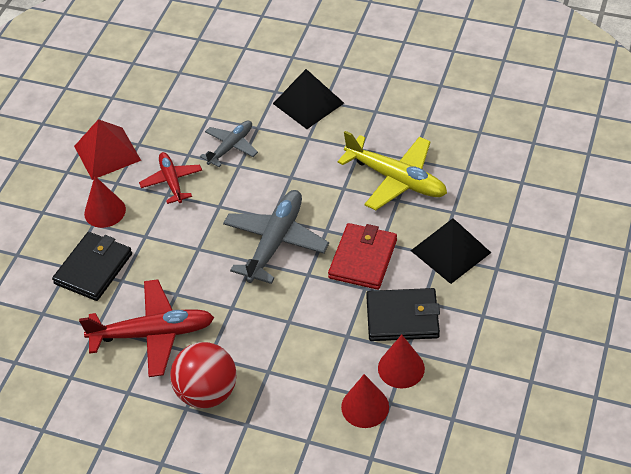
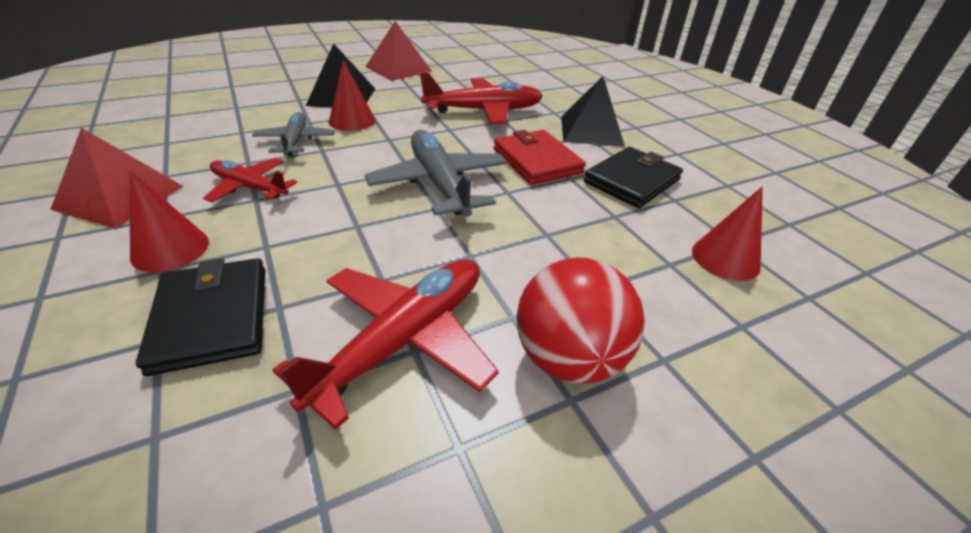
camera: 50 degrees left, 10 degrees down
(394, 78) = (398, 69): none -> red pyramid
(395, 179) = (483, 111): yellow plane -> red plane
(401, 368) = (694, 213): red cone -> red cone (352, 121)

